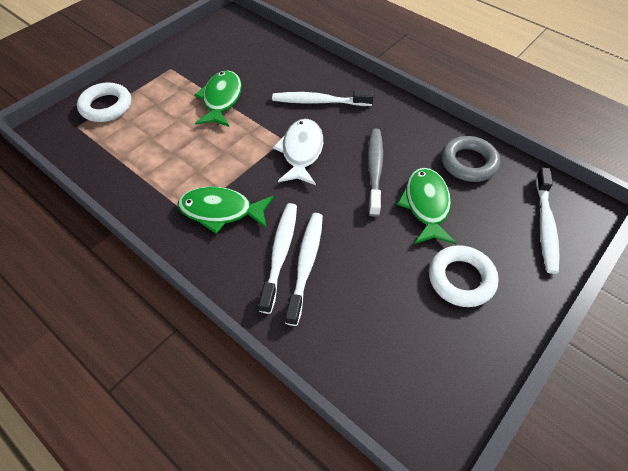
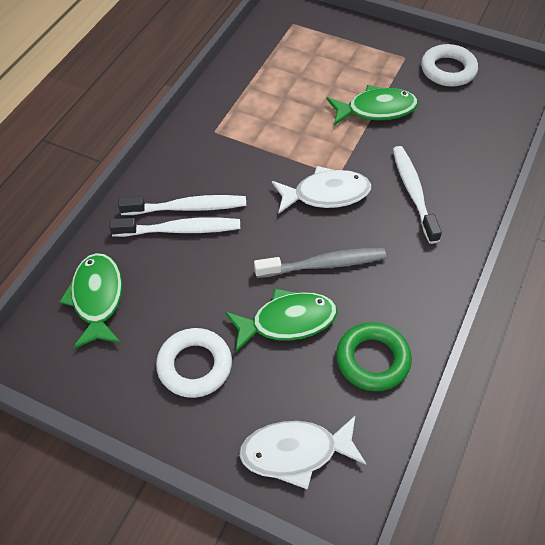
camera: 75 degrees right, 0 degrees up
(106, 106) = (327, 32): white ring -> white ring (448, 70)
(221, 211) = (225, 152): green fish -> green fish (97, 299)
(468, 163) = (372, 360): grey ring -> green ring
(545, 225) = (295, 452): white toothbrush -> white fish

